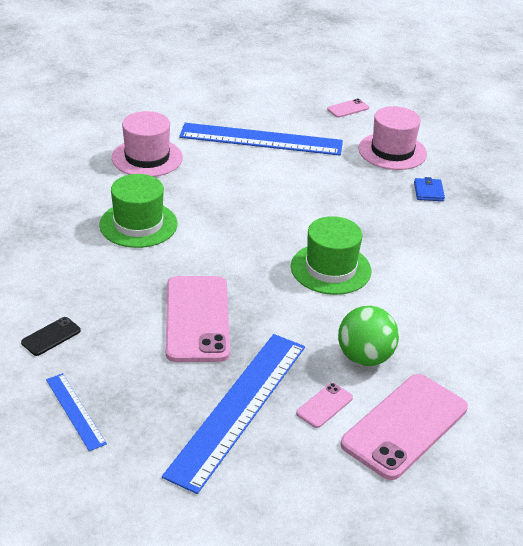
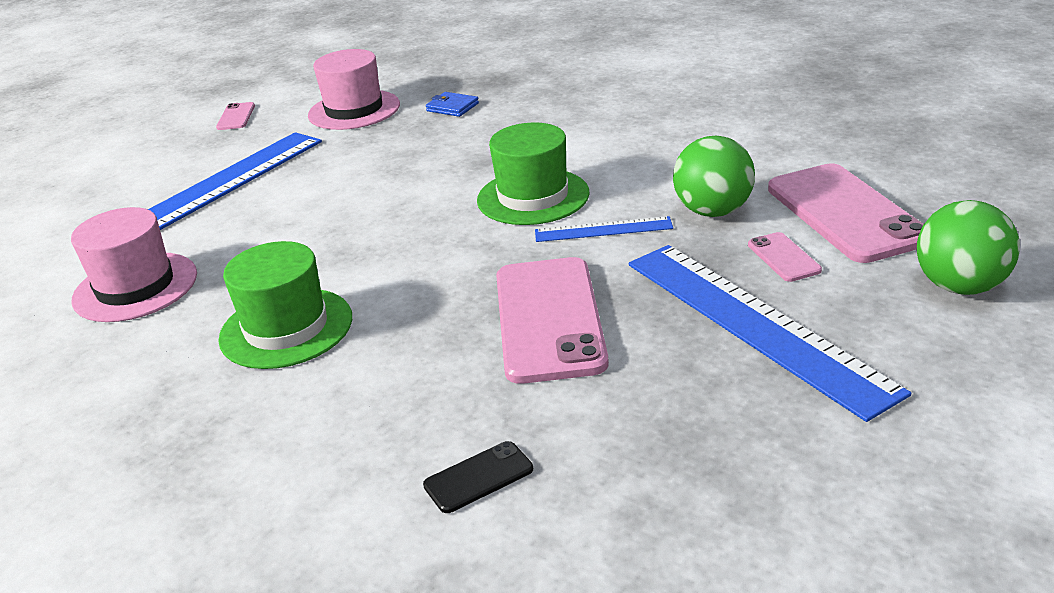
camera: 55 degrees left, 5 degrees down
(51, 336) = (478, 477): black phone -> black phone turned 75 degrees clockwise
(75, 411) = (678, 484): blue ruler -> blue ruler (603, 229)
(197, 319) = (549, 319): pink phone -> pink phone turned 60 degrees clockwise
(338, 503) = (960, 286): none -> green ball

